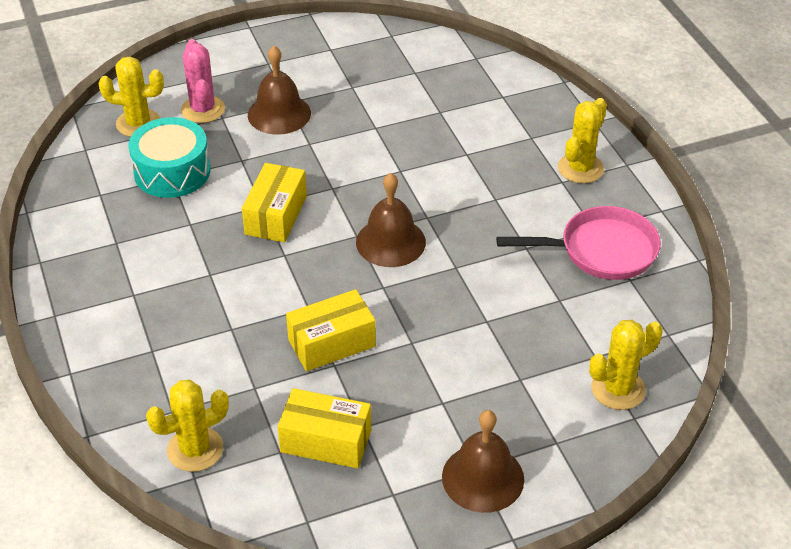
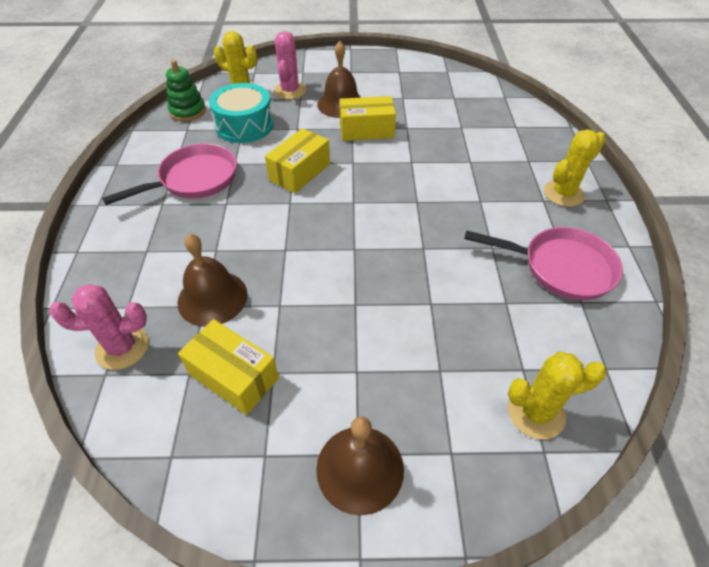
camera: 20 degrees right, 5 degrees up
(84, 169) = (188, 111): none -> green stacking toy
(153, 256) = (194, 180): none -> pink pan
(195, 449) = (122, 347): yellow cactus -> pink cactus
(332, 343) = (287, 285): yellow box -> yellow box (366, 130)
(390, 242) = (378, 213): brown bell -> brown bell (212, 298)

